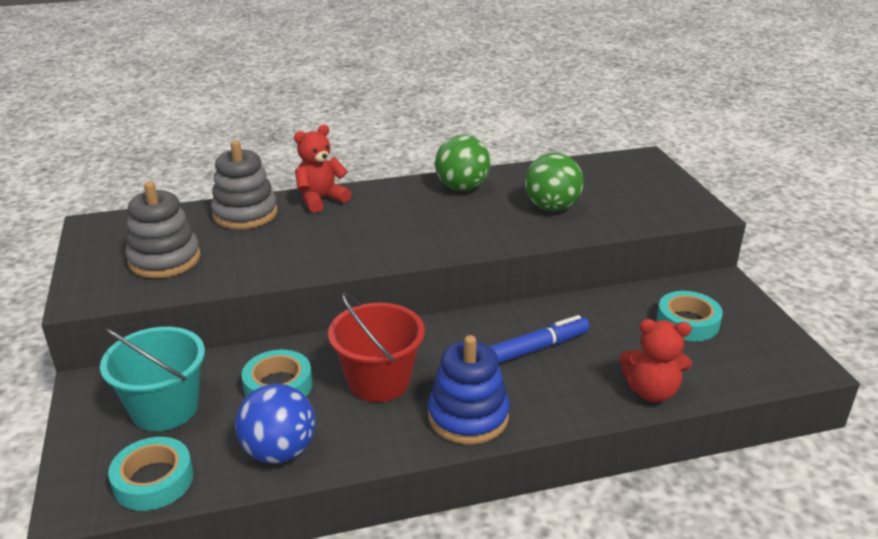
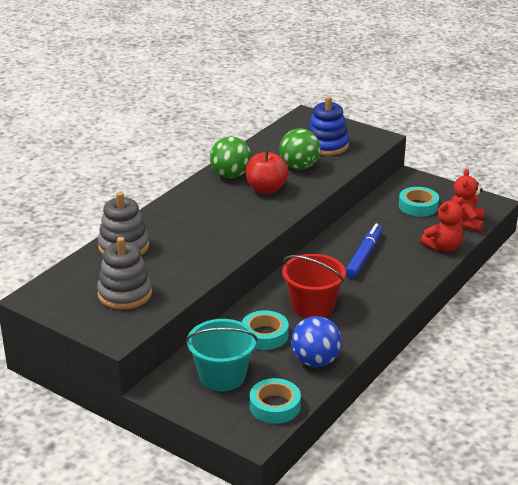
camera: 40 degrees left, 0 degrees up
(321, 200) = (157, 218): red teddy bear -> red teddy bear (465, 223)
(468, 416) = (379, 299): blue stacking toy -> blue stacking toy (326, 145)
(476, 216) = (266, 189): none -> red apple

